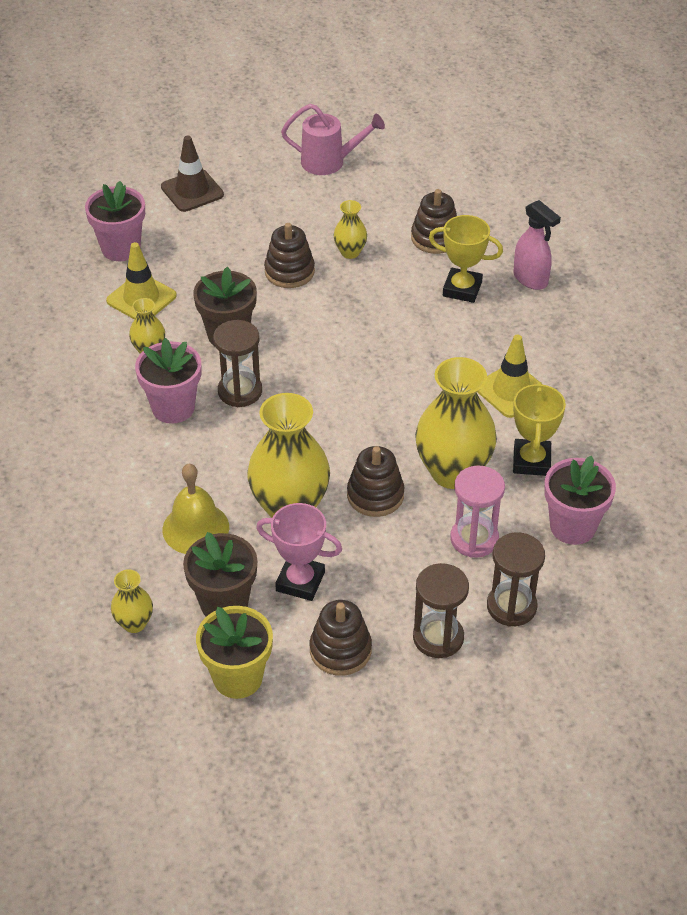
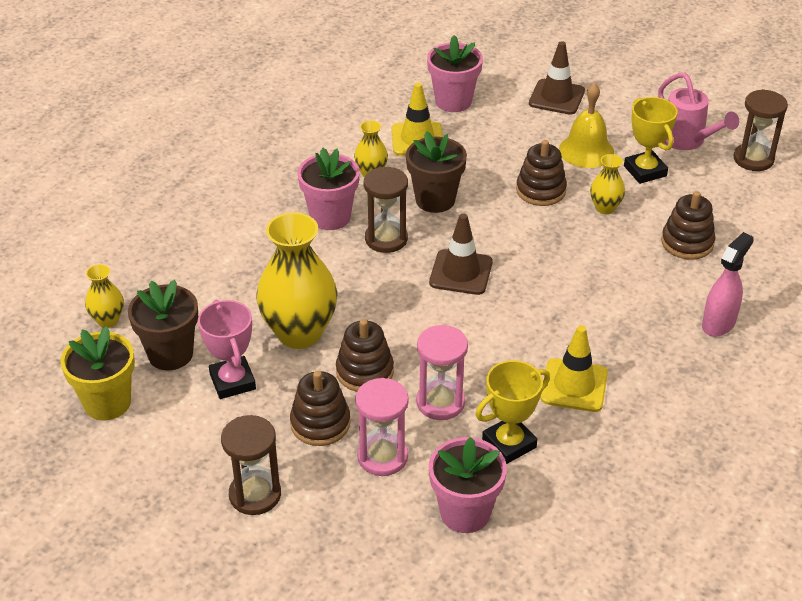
camera: 50 degrees right, 5 degrees down
(195, 528) = (227, 297): yellow bell -> yellow bell (586, 151)
(328, 374) = (461, 272): none -> brown traffic cone
(340, 650) = (186, 444): brown stacking toy -> brown stacking toy (320, 423)
(453, 472) = (440, 402): yellow vase -> pink hourglass
(462, 289) = (650, 291): yellow trophy -> yellow trophy (645, 171)
(511, 606) = (334, 522): brown hourglass -> brown hourglass (753, 159)
(530, 279) = (719, 324): pink spray bottle -> pink spray bottle turned 150 degrees counterclockwise

